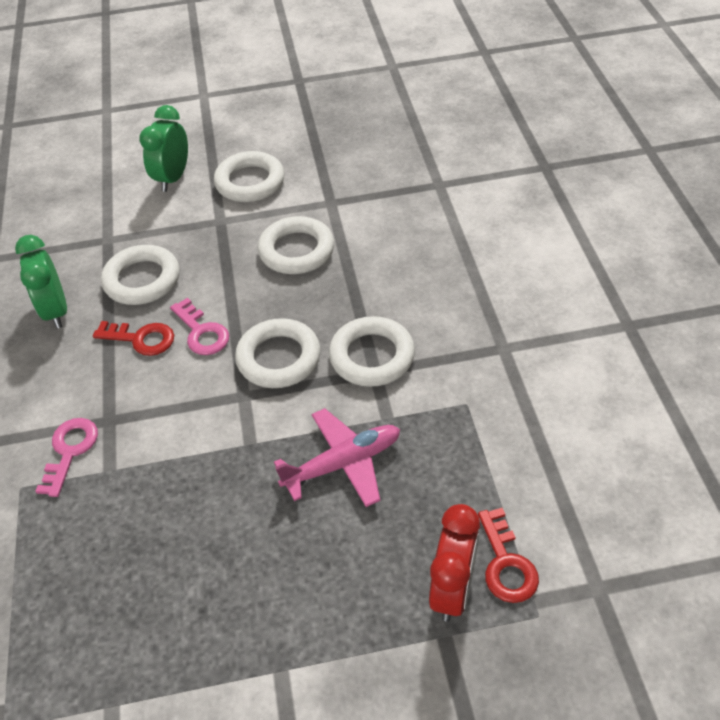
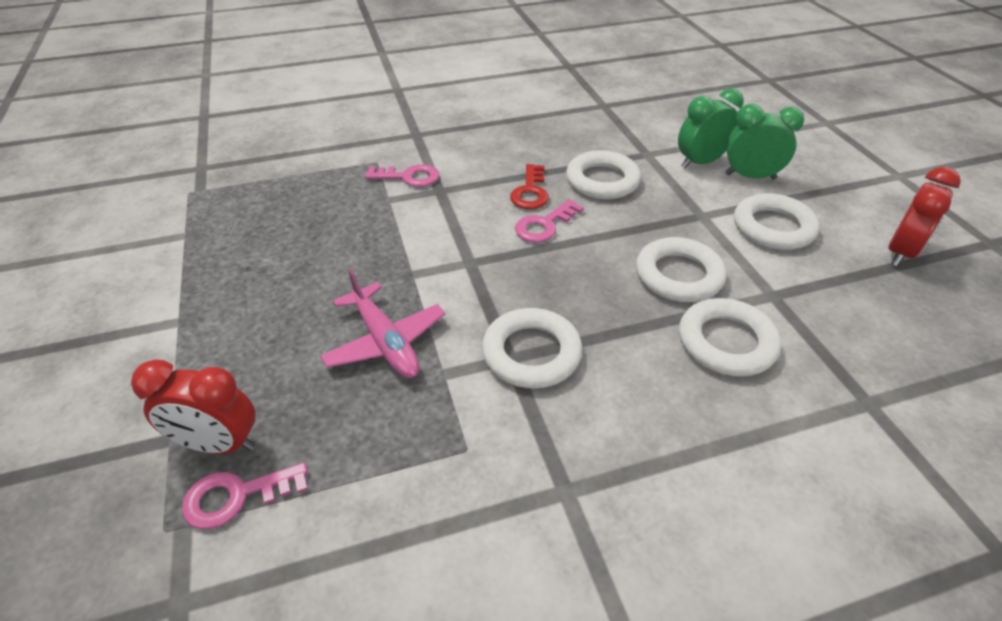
camera: 80 degrees right, 5 degrees down
(56, 311) = (553, 144): green clock -> green clock (700, 162)
(279, 358) = (519, 280): white ring -> white ring (726, 342)
(298, 125) = (900, 252): none -> red clock
(506, 563) = (237, 496): red key -> pink key

